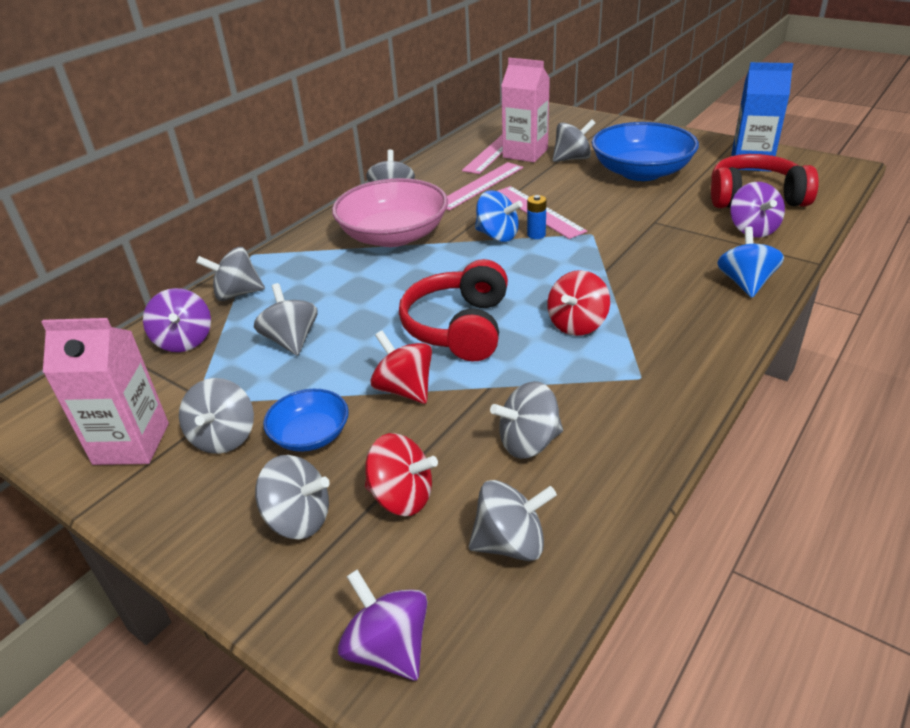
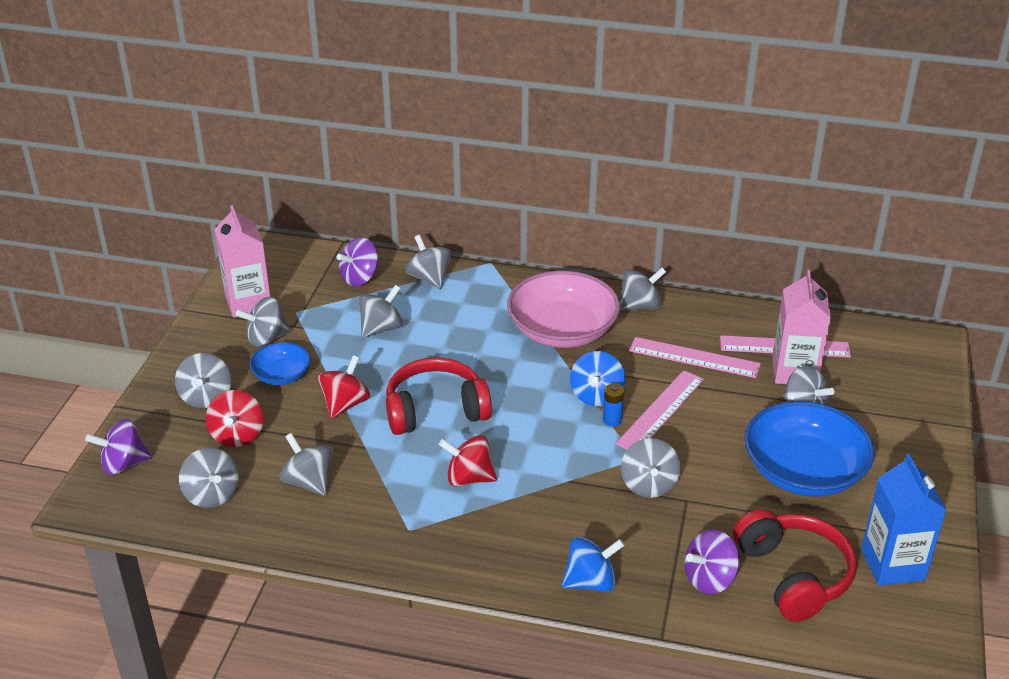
camera: 65 degrees right, 0 degrees up
(388, 648) = (124, 464): purple spinning top -> purple spinning top turned 135 degrees counterclockwise
(629, 234) = (648, 485): none -> grey spinning top

